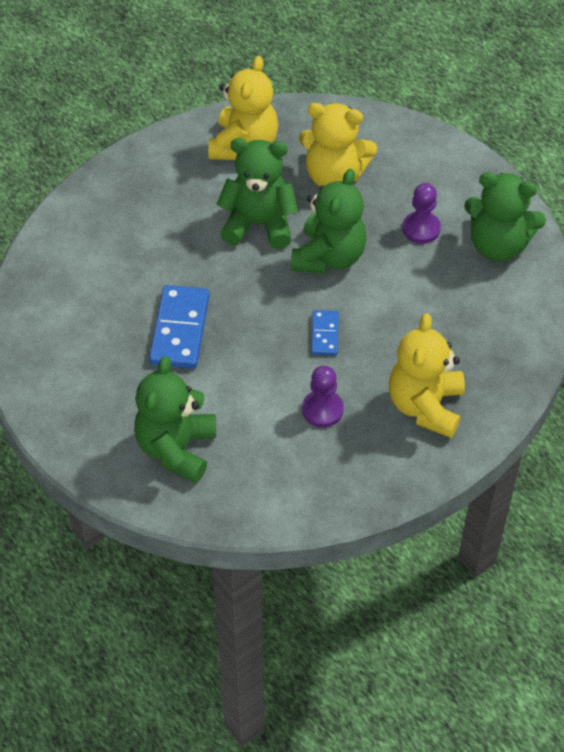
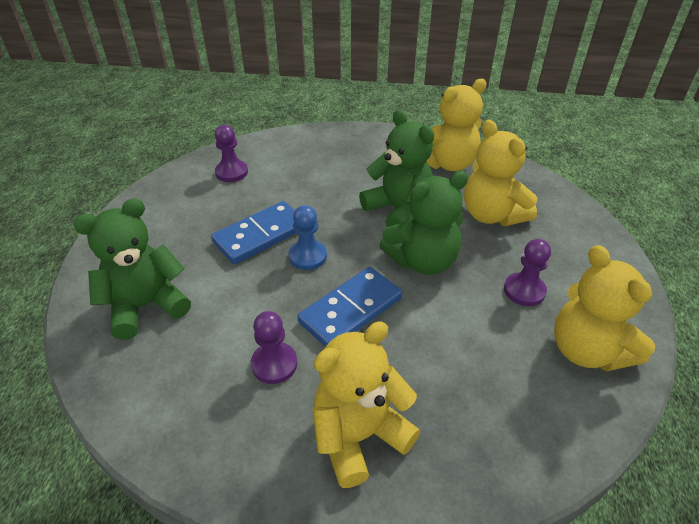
camera: 45 degrees right, 10 degrees down
(66, 292) = (231, 172): none -> purple pawn
(241, 318) = (307, 256): none -> blue pawn
(324, 334) = (350, 310): blue domino -> blue domino, size x1.81
(498, 245) = (587, 350): green teddy bear -> yellow teddy bear

